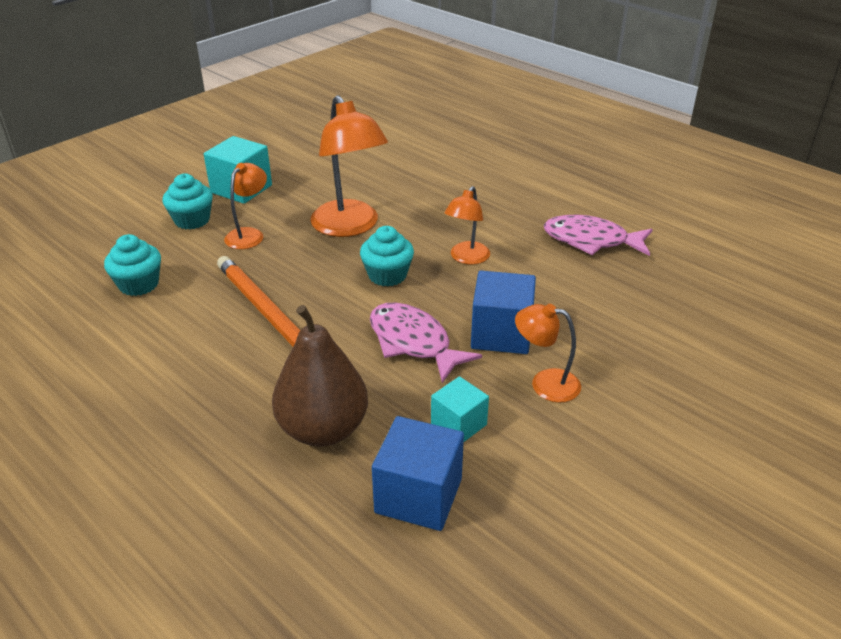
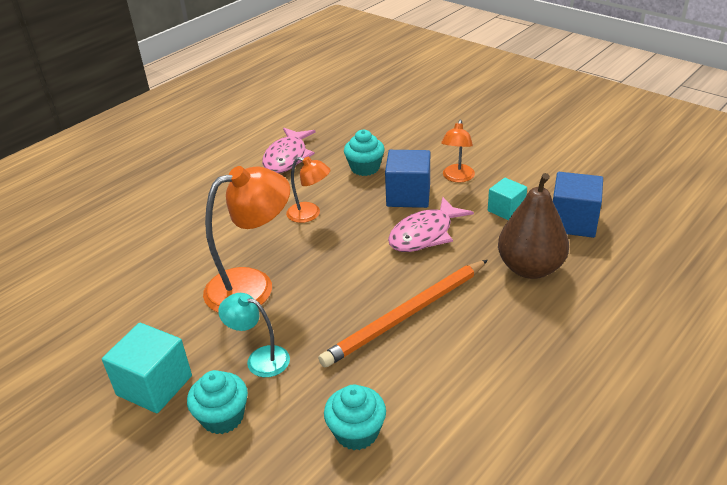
camera: 90 degrees left, 0 degrees up
(249, 234) = (260, 359): orange lamp -> turquoise lamp
(387, 275) = (335, 255): turquoise cupcake -> turquoise cupcake (365, 168)

